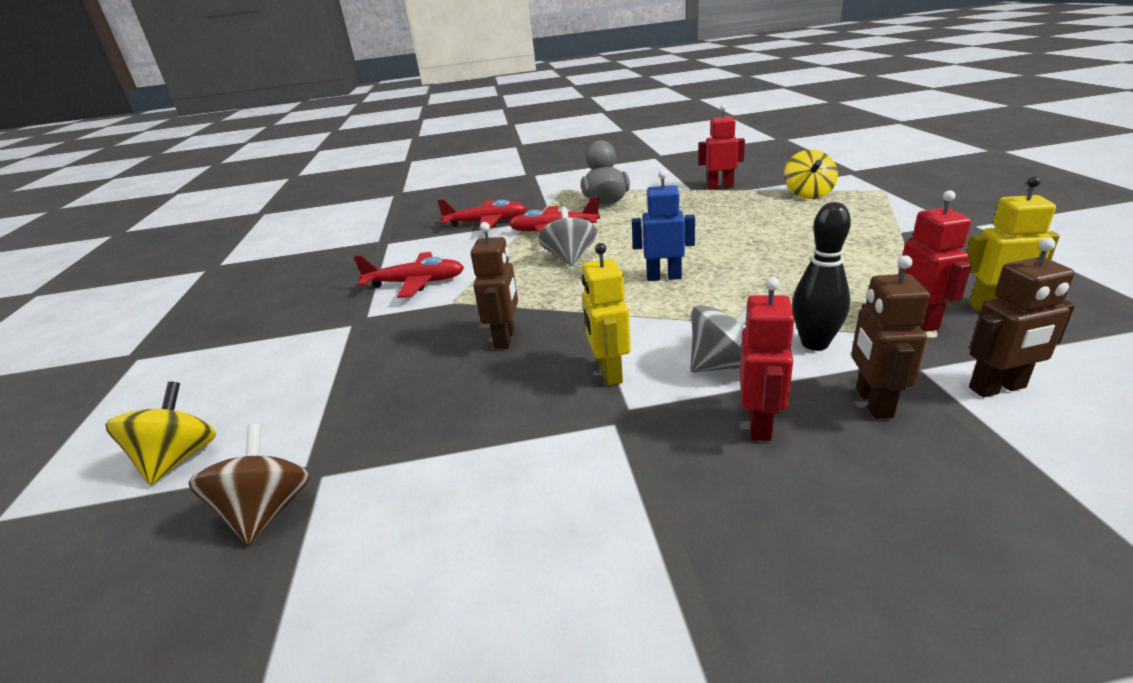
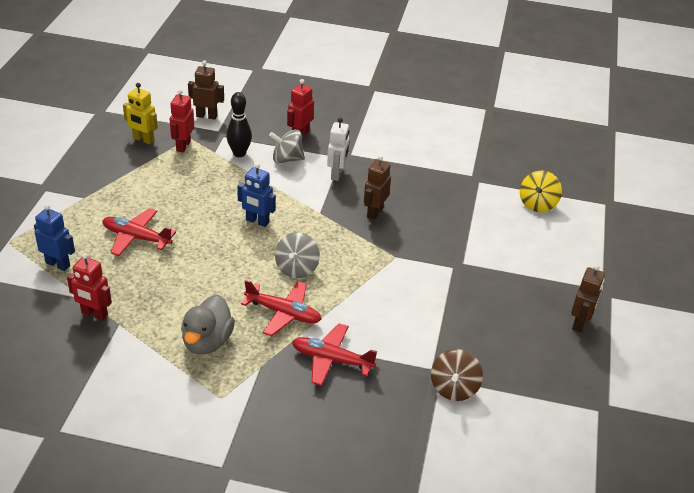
camera: 165 degrees left, 10 degrees up
(266, 511) = (491, 169): brown spinning top -> brown spinning top (454, 388)
(416, 283) = (415, 289): red plane -> red plane (136, 237)
(609, 372) = (337, 174): yellow robot -> white robot
(808, 194) = (58, 264): yellow spinning top -> blue robot
(873, 403) = (253, 127): brown robot -> brown robot (579, 323)

